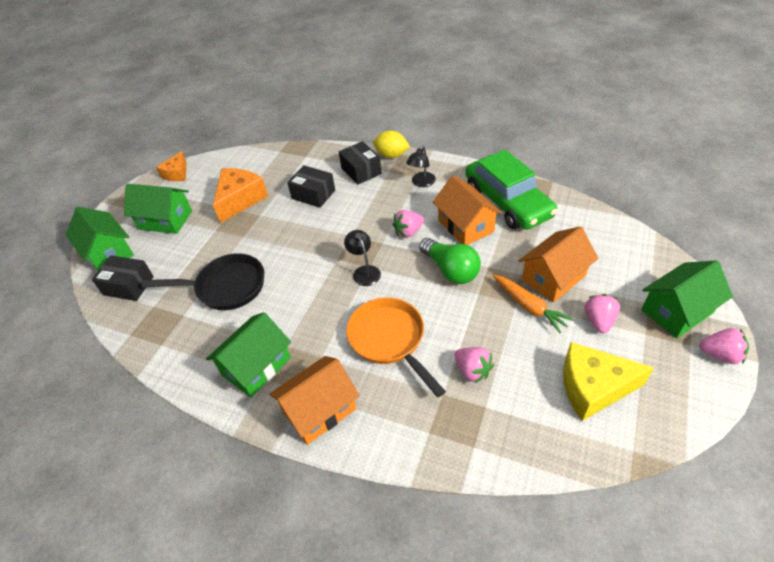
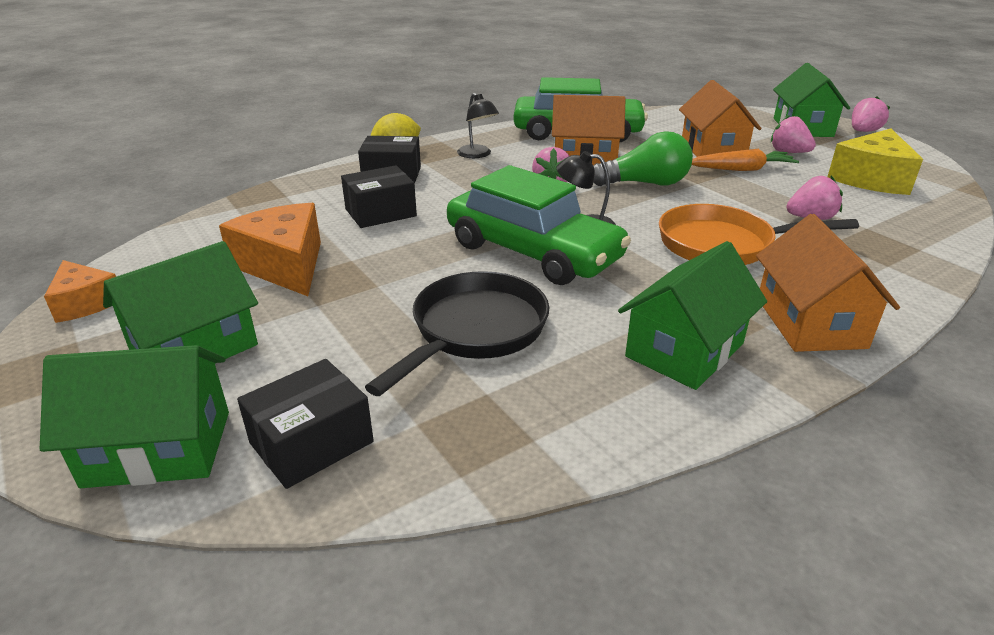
camera: 60 degrees left, 15 degrees down
(256, 366) = (685, 350): green house -> green house turned 60 degrees clockwise
(315, 268) = (533, 252): none -> green car

